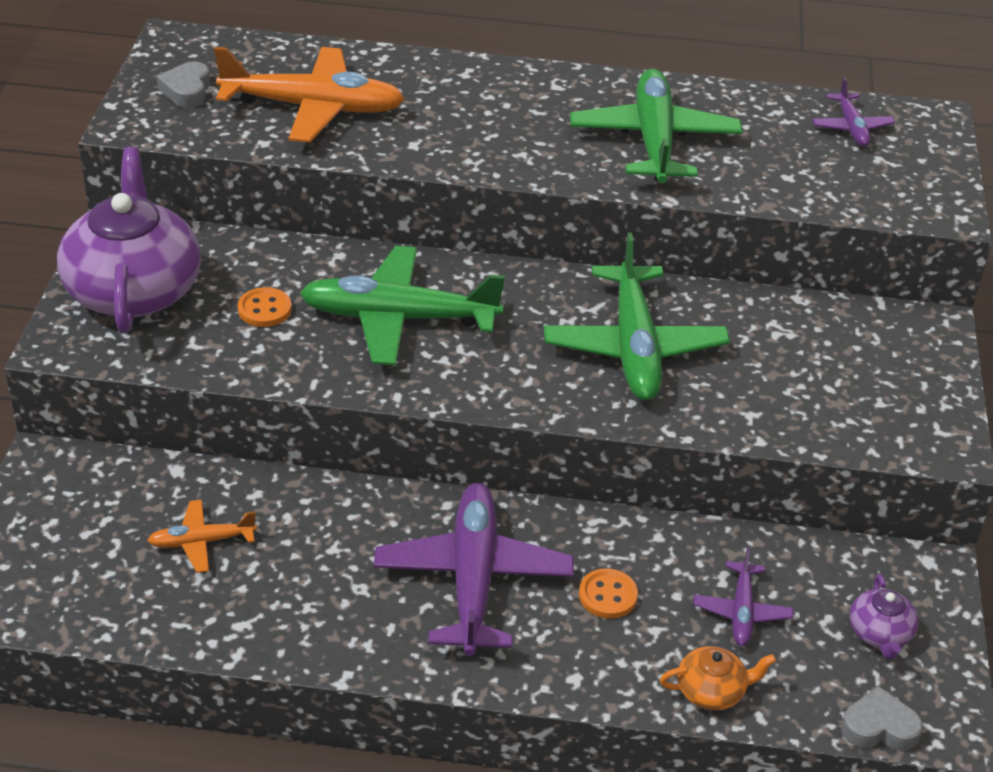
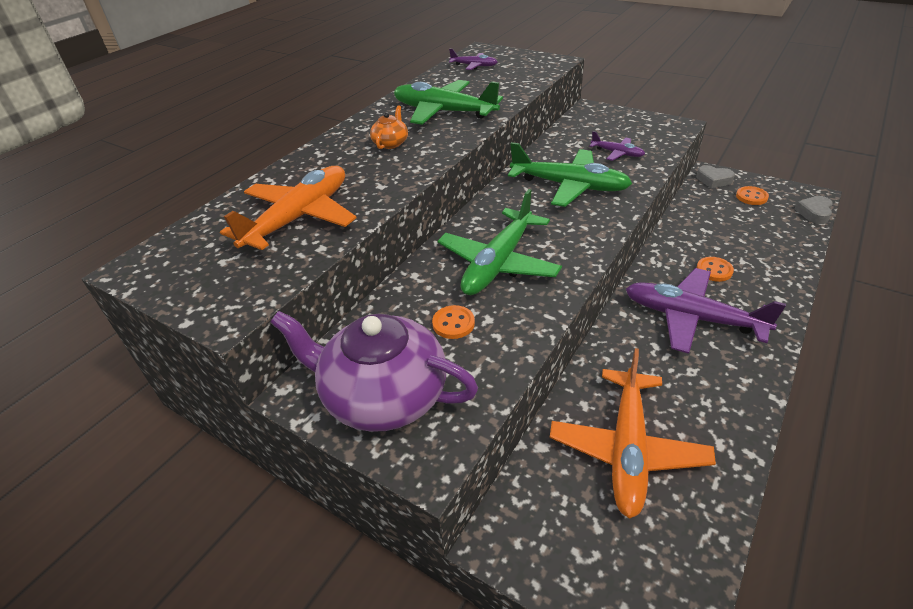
camera: 60 degrees left, 0 degrees up
(187, 90) = (212, 274): grey heart -> grey heart (713, 180)
(202, 542) = (627, 448): orange plane -> orange plane, size x2.02
(712, 691) = (790, 254): orange teapot -> orange teapot (391, 143)
(741, 611) = (731, 230): purple plane -> purple plane (617, 153)
(880, 633) = (751, 197): purple teapot -> orange button

